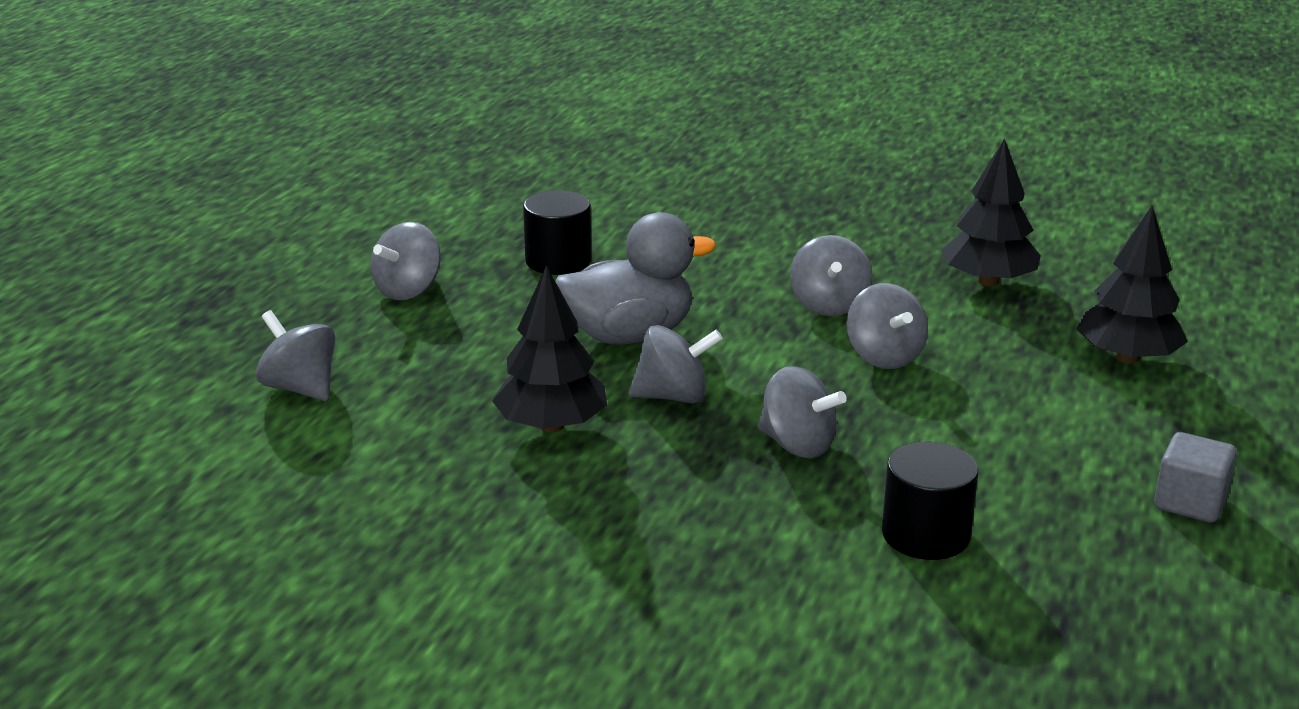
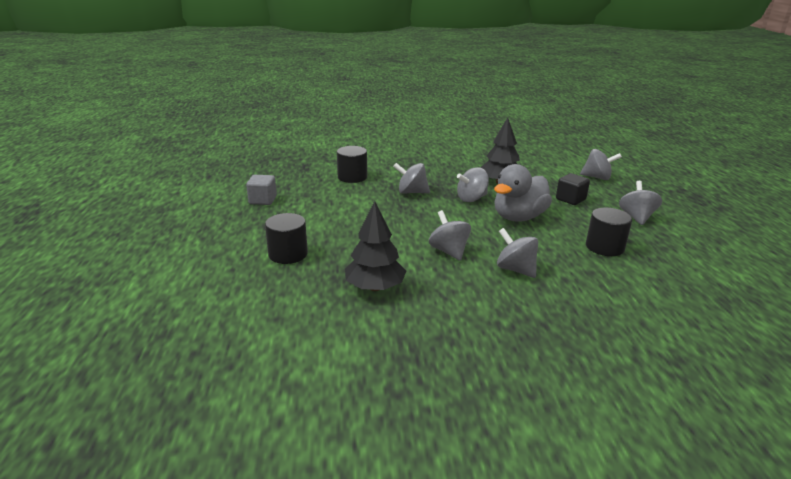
camera: 155 degrees right, 0 degrees up
(463, 349) = (570, 199): none -> black cube
(884, 357) = (403, 230): grey spinning top -> grey spinning top (515, 269)
(1127, 357) = (288, 254): black tree -> black cylinder

